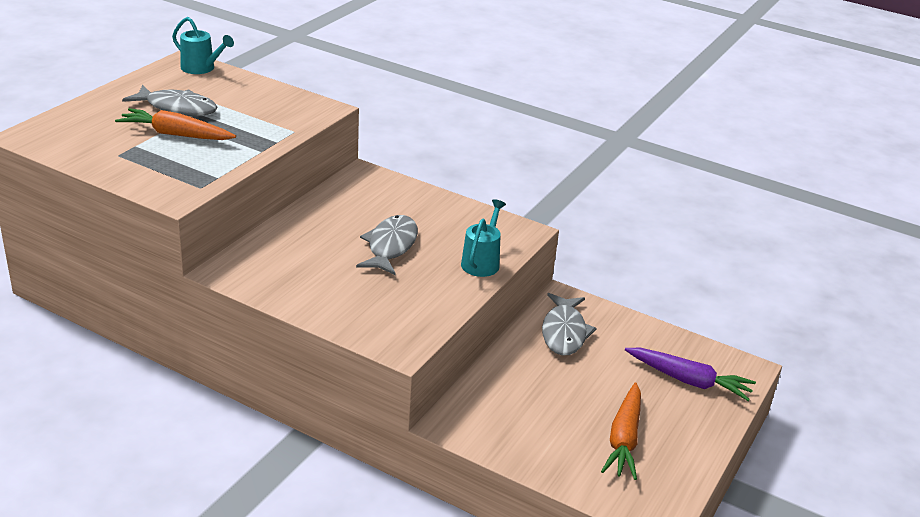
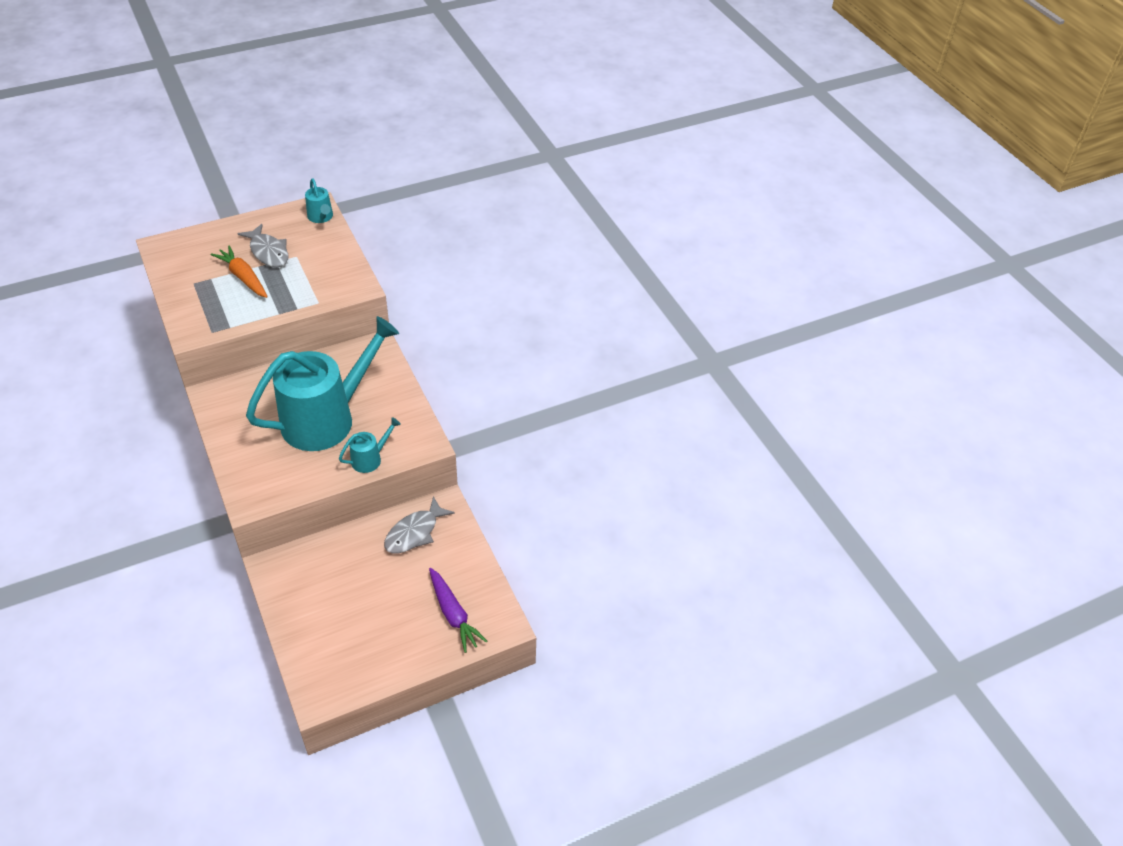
camera: 35 degrees right, 15 degrees up
(390, 246) = (327, 418): grey fish -> turquoise watering can
(624, 439) = (359, 634): orange carrot -> none

